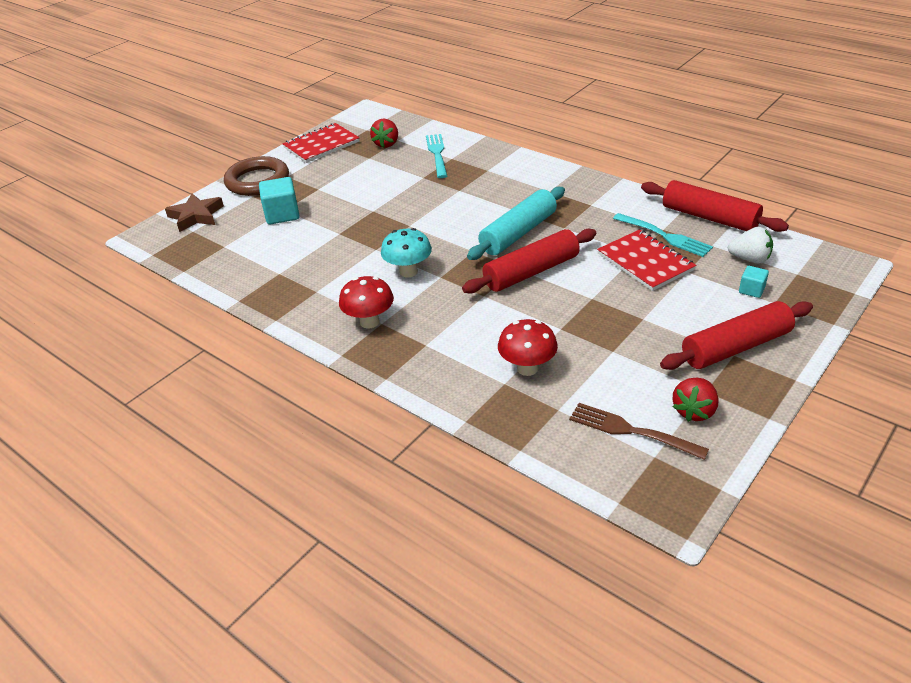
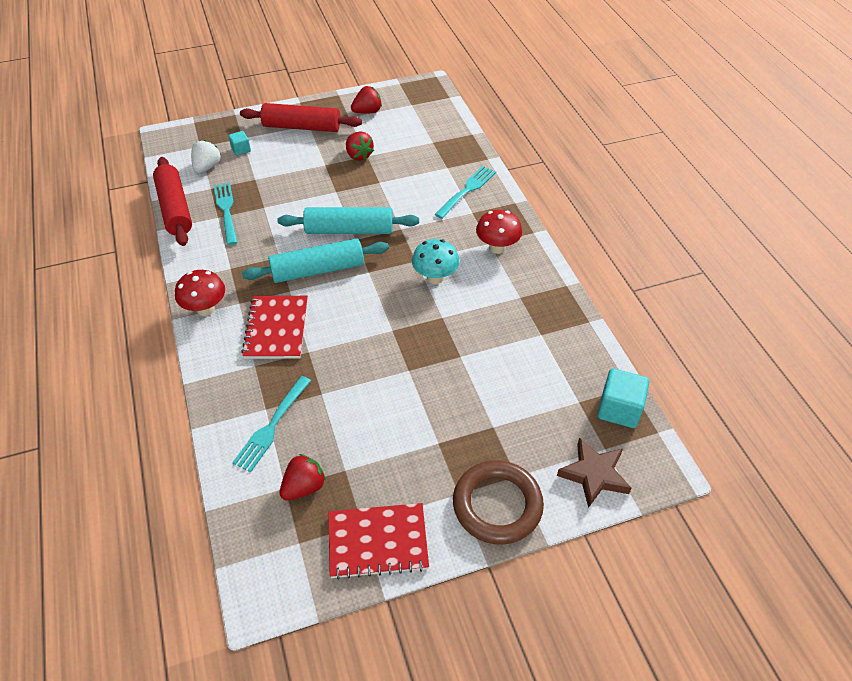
camera: 150 degrees left, 10 degrees up
(282, 214) = (499, 418): turquoise cube -> turquoise cube (619, 409)
(453, 365) = (467, 191): none -> turquoise fork
(527, 368) = (425, 169): red mushroom -> red mushroom (205, 309)
(531, 272) = (349, 230): red rolling pin -> turquoise rolling pin
(622, 346) = (359, 155): none -> red strawberry
(632, 431) = (408, 117): brown fork -> none
(645, 262) = (268, 198): red notebook -> red notebook (276, 328)
(750, 259) = (207, 167): white strawberry -> white strawberry turned 60 degrees clockwise

